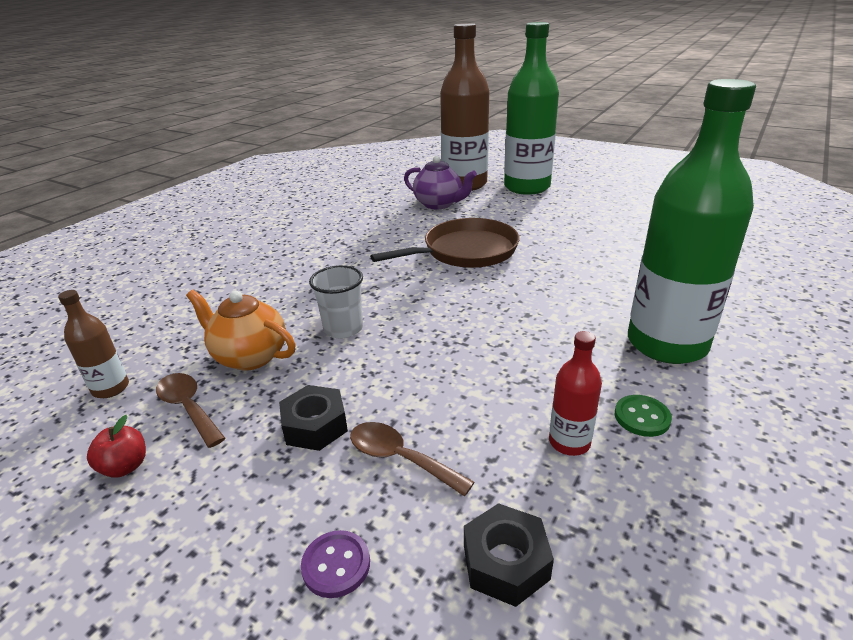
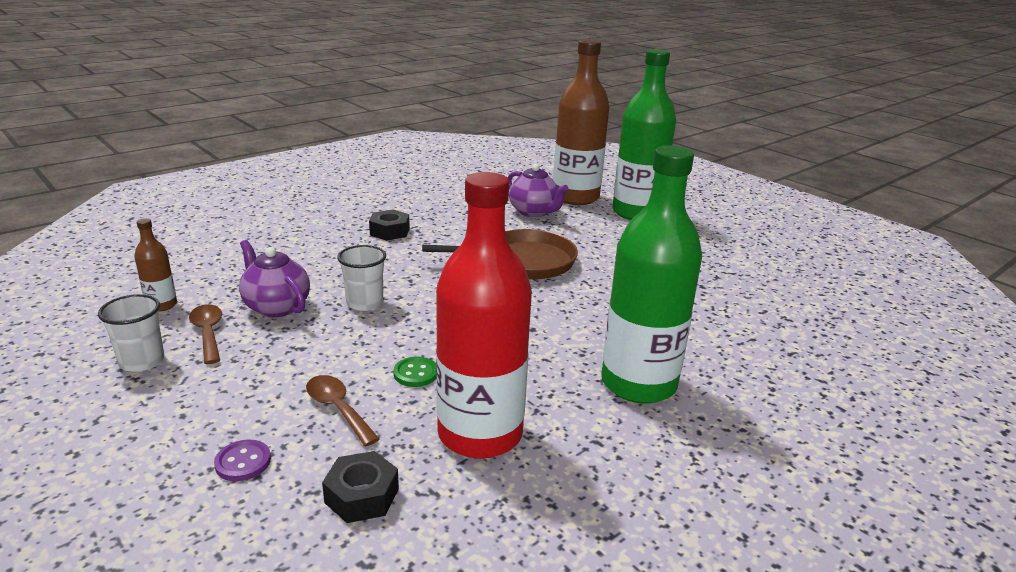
camera: 15 degrees right, 5 degrees down
(125, 467) = (142, 361): red apple -> white cup
(249, 356) = (276, 307): orange teapot -> purple teapot
(315, 426) = (291, 370): black nut -> black nut (389, 231)
(569, 442) = (480, 434): red bottle -> red bottle, size x2.32
(642, 417) = (558, 433): green button -> green button (416, 373)

